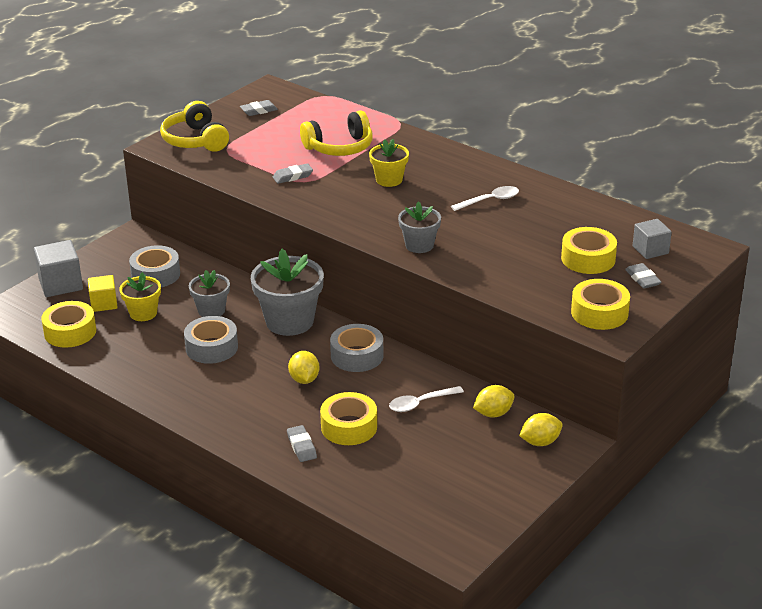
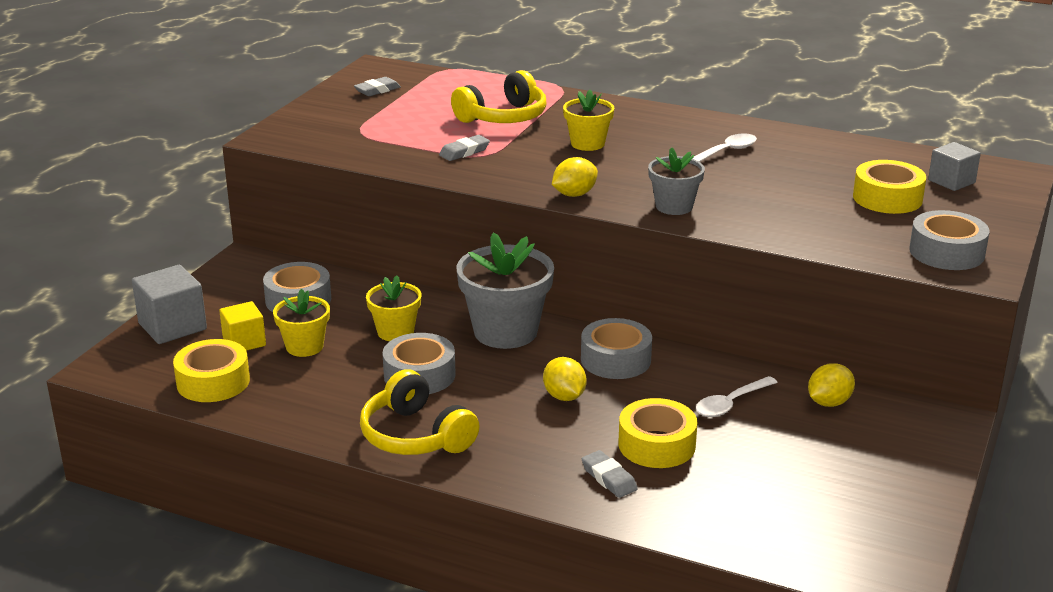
camera: 15 degrees left, 5 degrees down
(195, 140) = (314, 127): yellow headphones -> yellow headphones (415, 436)
(211, 310) = (395, 332): grey flower pot -> yellow flower pot
(540, 442) = (908, 427): yellow lemon -> yellow lemon (574, 194)
(599, 313) = (946, 252): yellow tape -> grey tape
(642, 279) = (967, 211): grey eraser -> none

